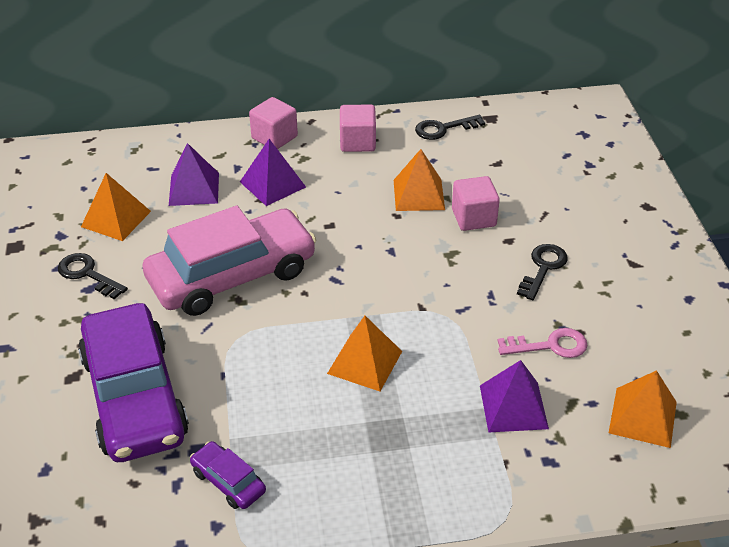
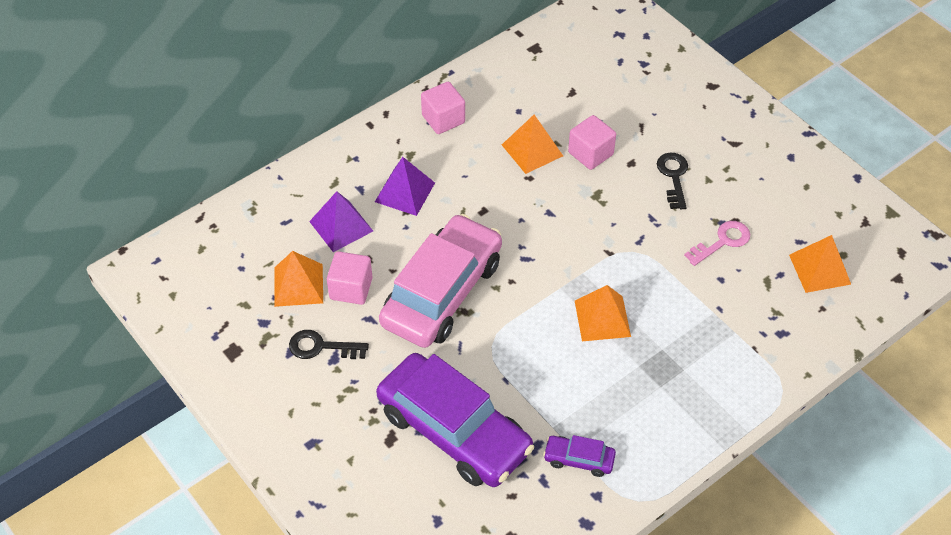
camera: 30 degrees left, 10 degrees up
(274, 137) = (368, 144): pink cube -> pink cube (351, 288)
(444, 129) = (504, 75): black key -> none
(513, 406) = (730, 303): purple pyramid -> none

